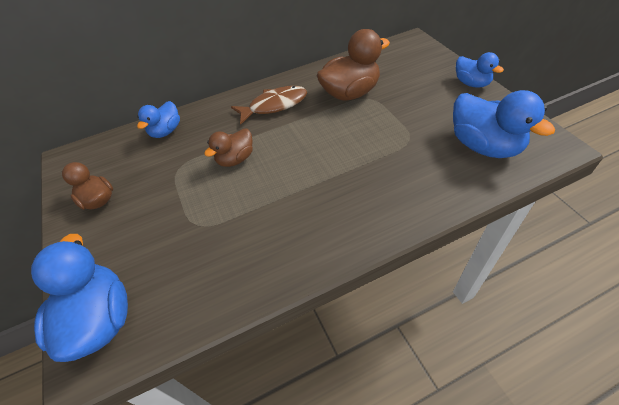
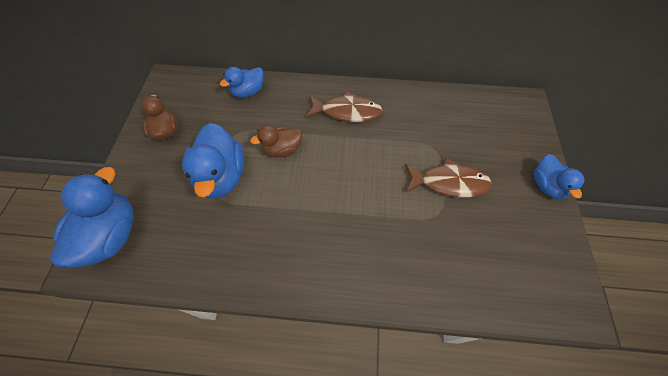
camera: 25 degrees right, 10 degrees up
(350, 93) = (421, 134): brown duck -> none
(400, 115) = (449, 183): none -> brown fish
(484, 146) = (502, 262): blue duck -> blue duck (221, 176)

